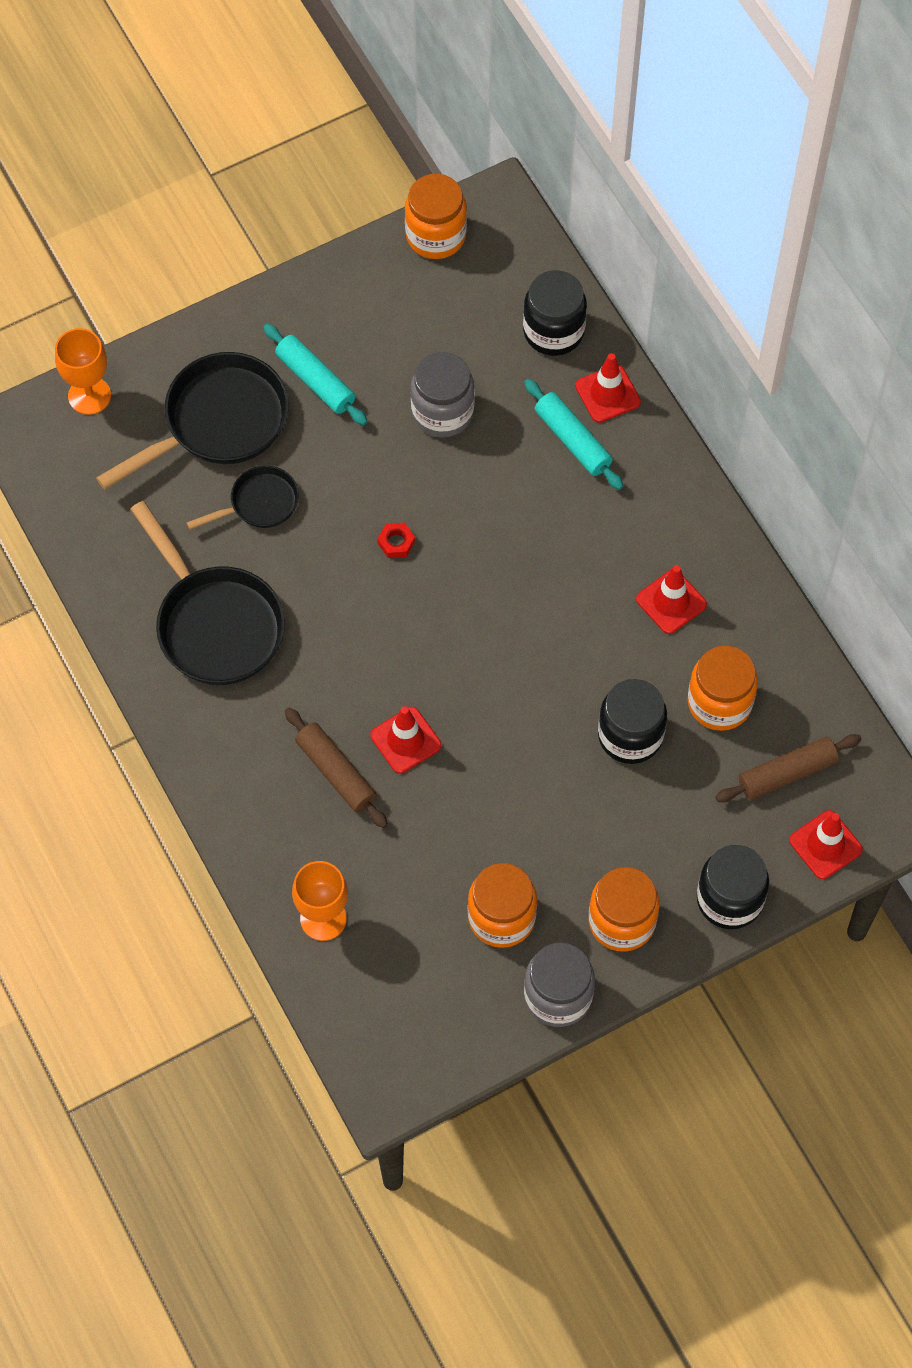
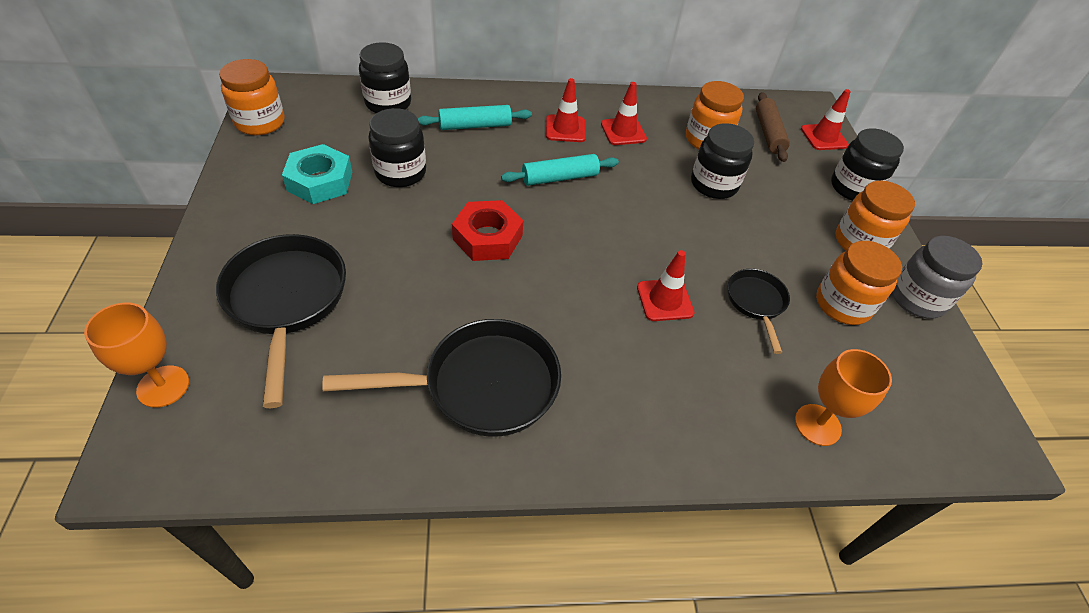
camera: 70 degrees left, 15 degrees down
(259, 503) = (387, 305): black pan -> black pan (756, 303)
(315, 380) = (309, 226): turquoise rolling pin -> turquoise rolling pin (560, 178)
(336, 772) = (675, 357): brown rolling pin -> none
(382, 349) = (320, 181): none -> turquoise nut
(396, 542) = (487, 237): red nut -> red nut, size x2.15
(442, 412) = (400, 172): grey jar -> black jar
(607, 394) = (454, 100): red traffic cone -> red traffic cone (565, 129)

